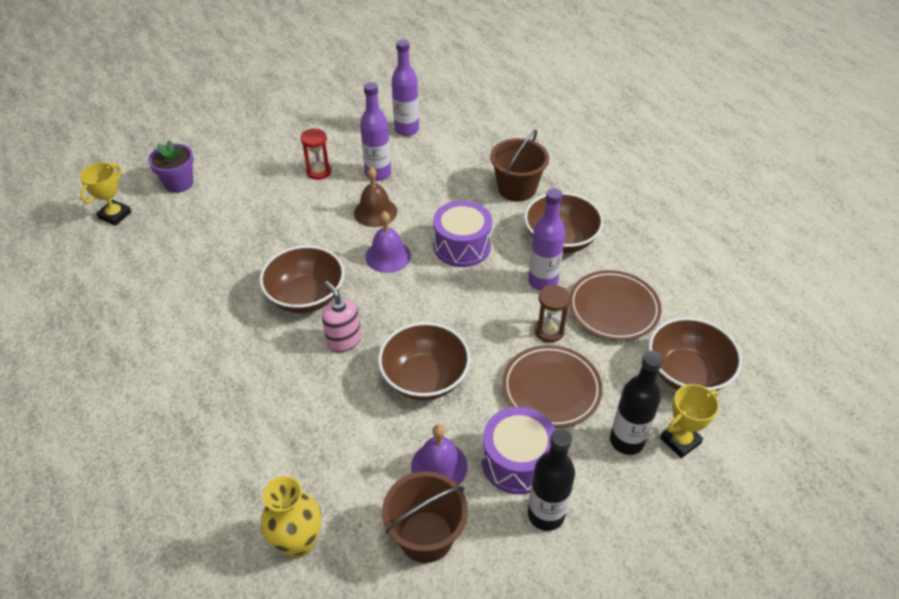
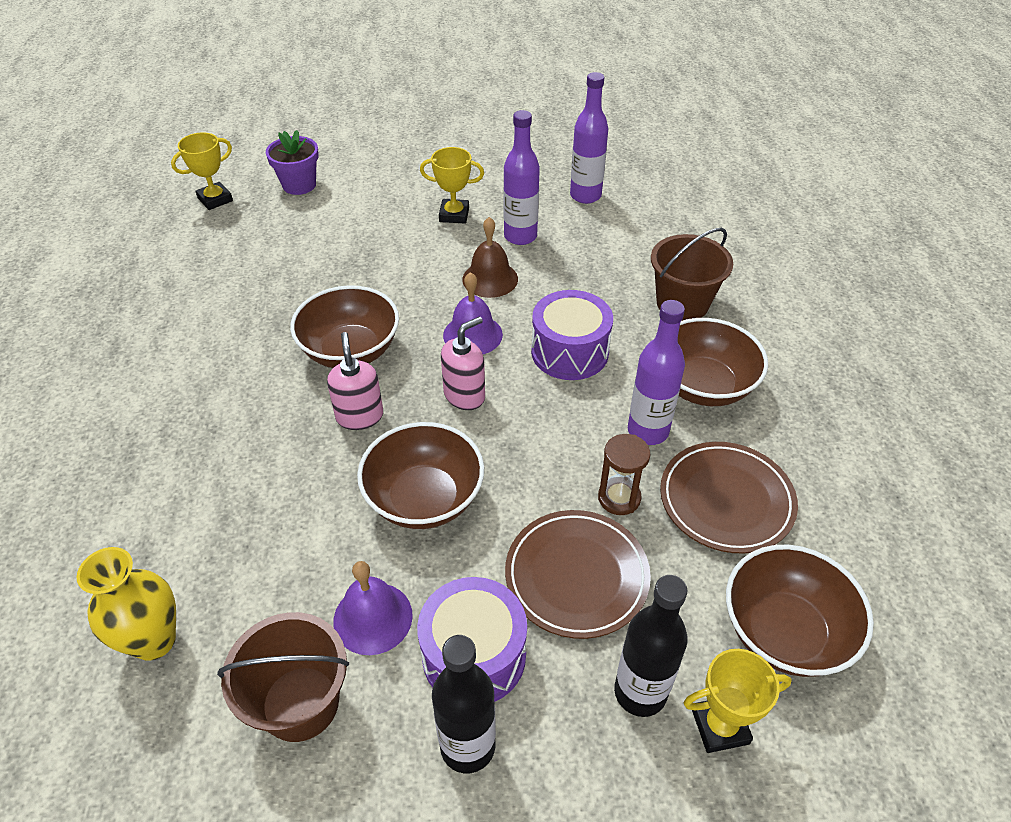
camera: 25 degrees right, 0 degrees up
(319, 172) = (454, 215): red hourglass -> yellow trophy
(409, 300) = (464, 395): none -> pink soap dispenser

